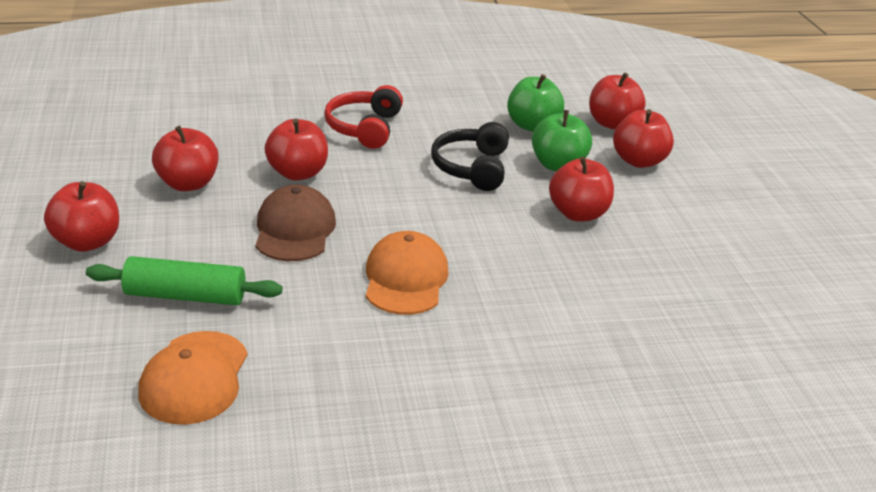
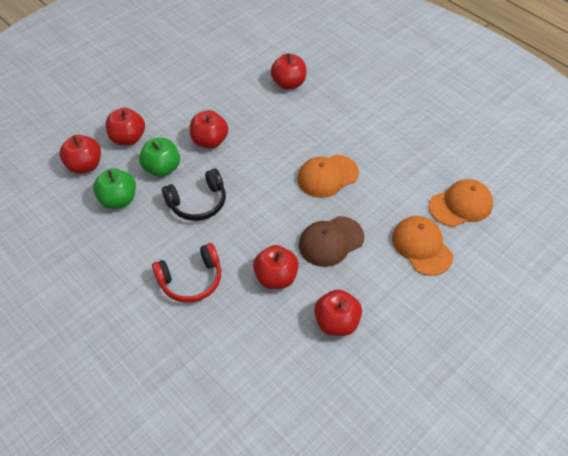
camera: 120 degrees left, 20 degrees up
(87, 242) = (430, 322): red apple -> red apple (288, 83)
(185, 296) = (422, 246): green rolling pin -> orange cap

